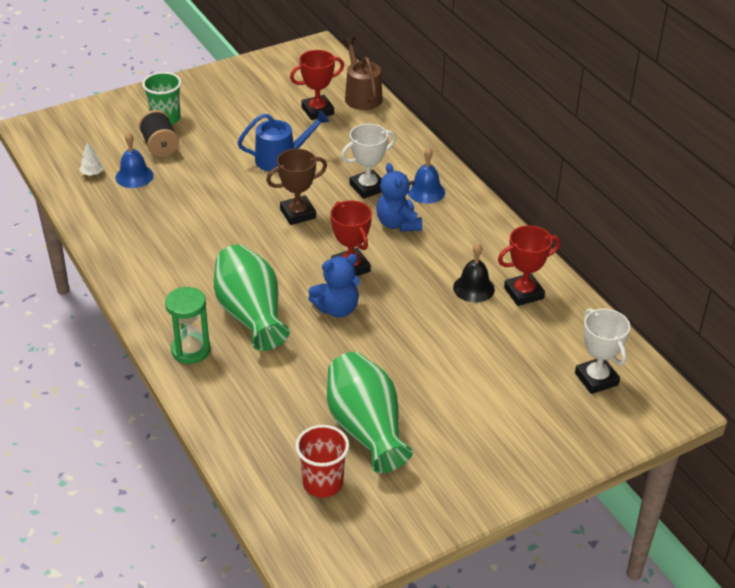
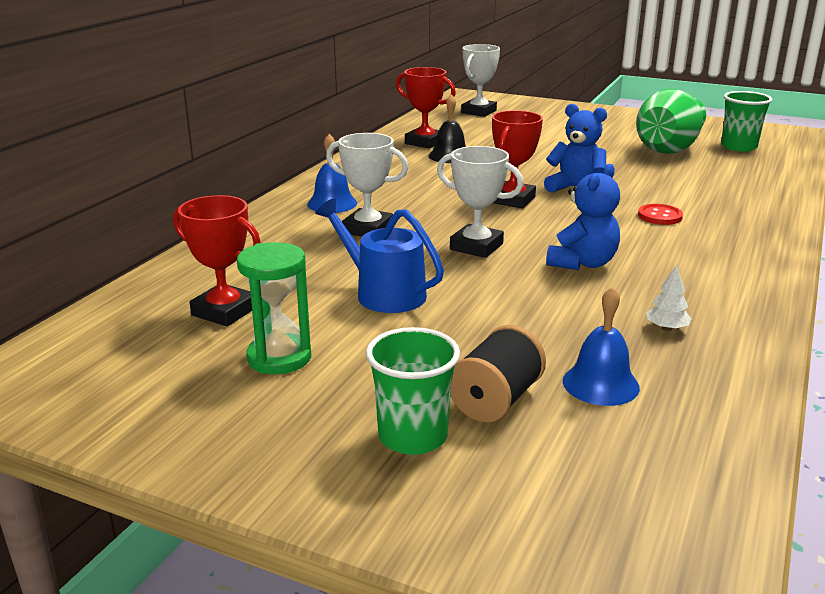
camera: 125 degrees left, 15 degrees down
(92, 173) = (663, 427): white tree -> white tree (666, 328)
(191, 350) = (755, 223): green hourglass -> green hourglass (279, 358)
(251, 315) = (660, 216): green vase -> red button
(298, 213) = (476, 247): brown trophy -> white trophy
(323, 483) = (738, 147): red cup -> green cup
(361, 96) = (146, 294): brown watering can -> none
(398, 224) = (409, 200): blue teddy bear -> blue teddy bear (582, 263)

